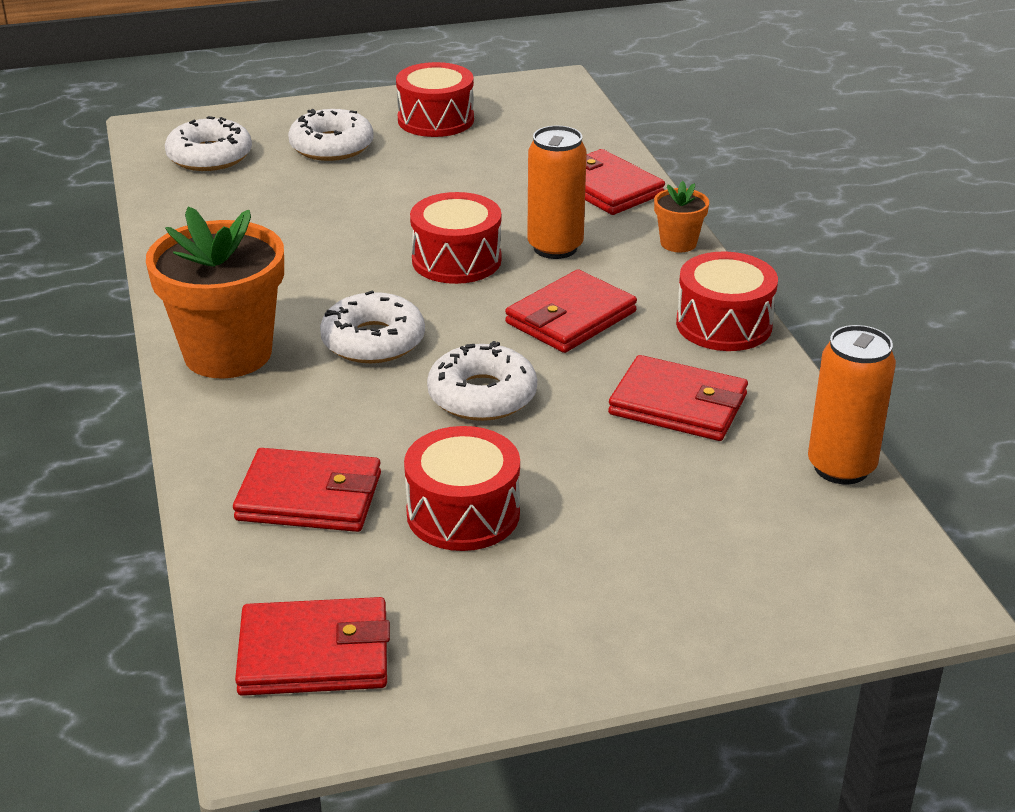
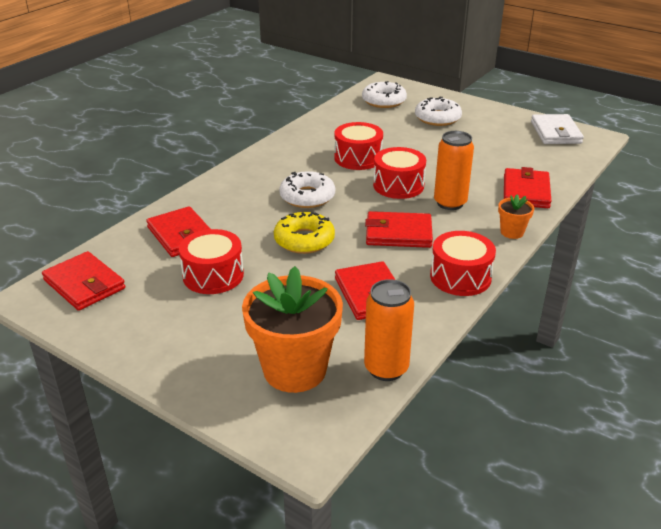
camera: 50 degrees right, 0 degrees up
(228, 354) = (253, 172): orange flower pot -> orange flower pot (294, 370)
(436, 120) = (503, 127): red drum -> red drum (358, 158)
(482, 395) = (304, 240): white donut -> yellow donut
(505, 98) = (556, 132): none -> white wallet

